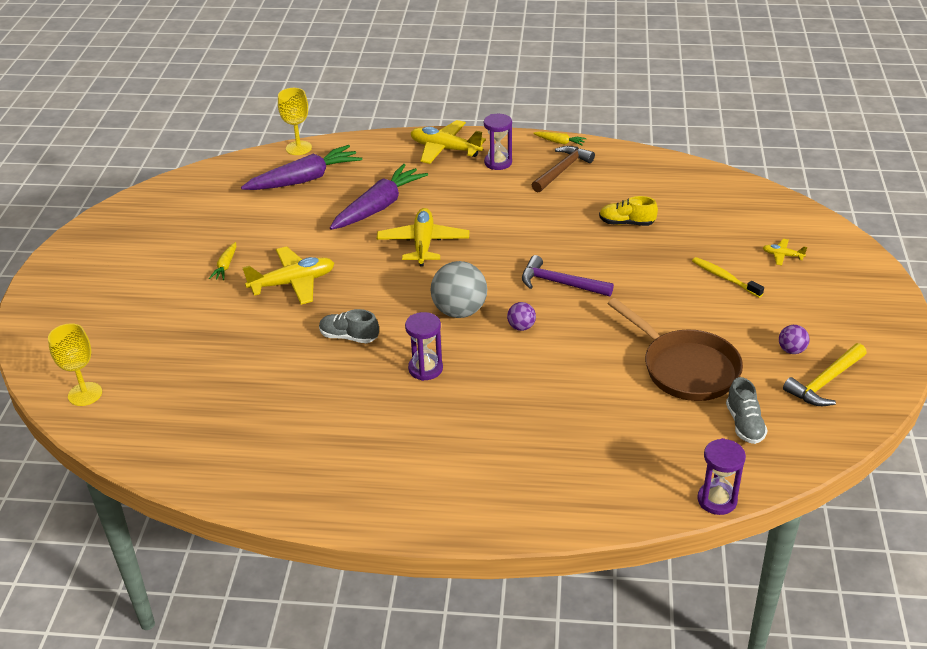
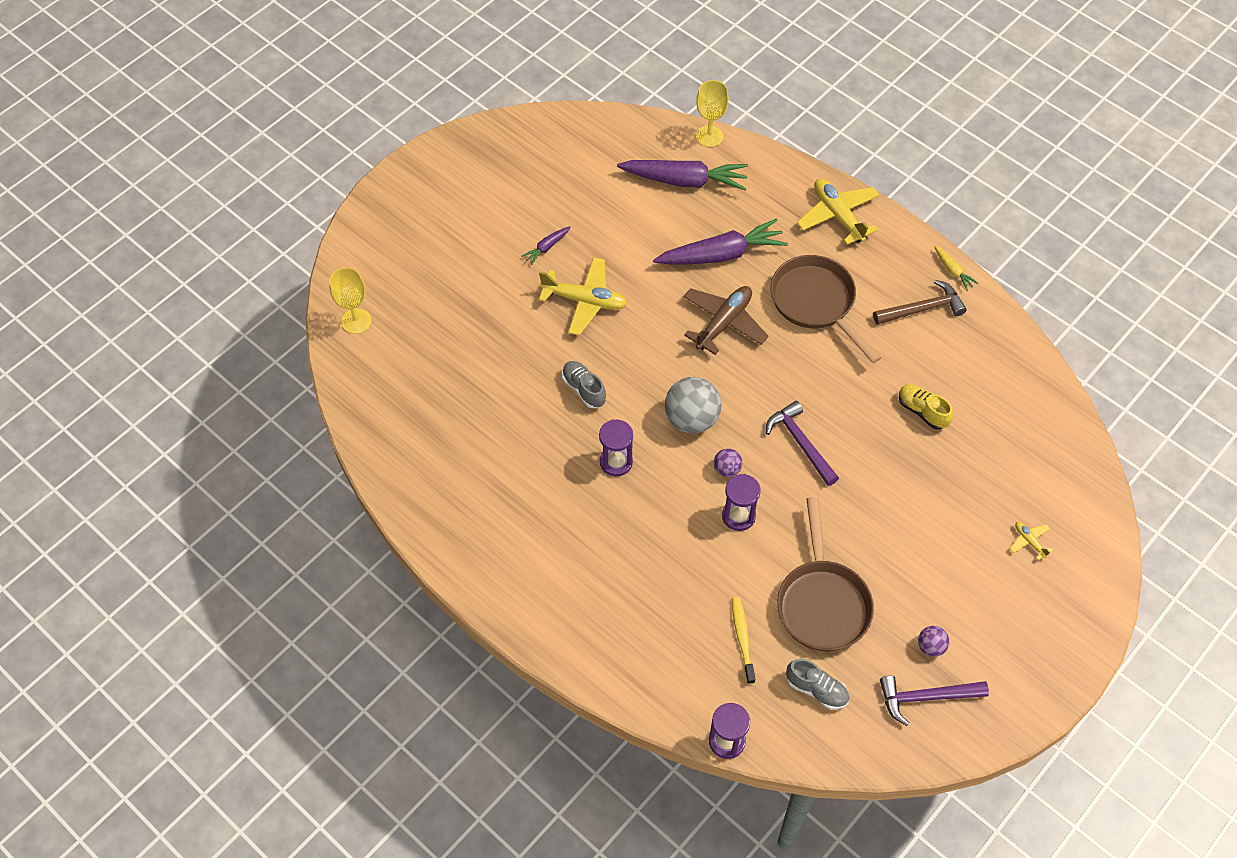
camera: 35 degrees right, 20 degrees up
(225, 266) = (547, 247): yellow carrot -> purple carrot
(423, 244) = (723, 323): yellow plane -> brown plane
(482, 201) = (816, 303): none -> brown pan
(498, 162) = (871, 263): purple hourglass -> purple hourglass (738, 516)
(724, 278) = (950, 531): yellow toothbrush -> yellow toothbrush (742, 638)
(744, 424) = (816, 689): grey shoe -> grey shoe turned 90 degrees counterclockwise
(825, 382) = (926, 697): yellow hammer -> purple hammer

